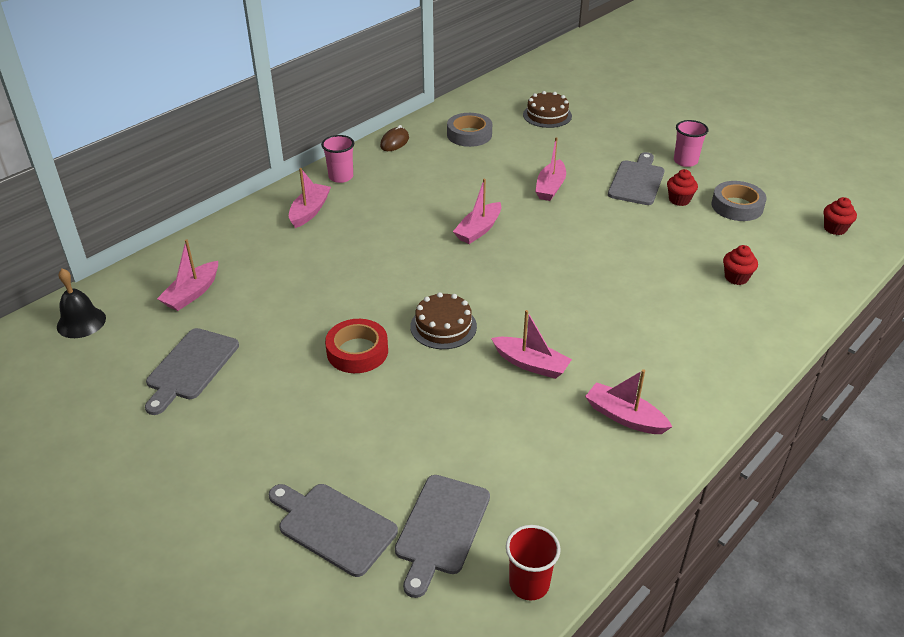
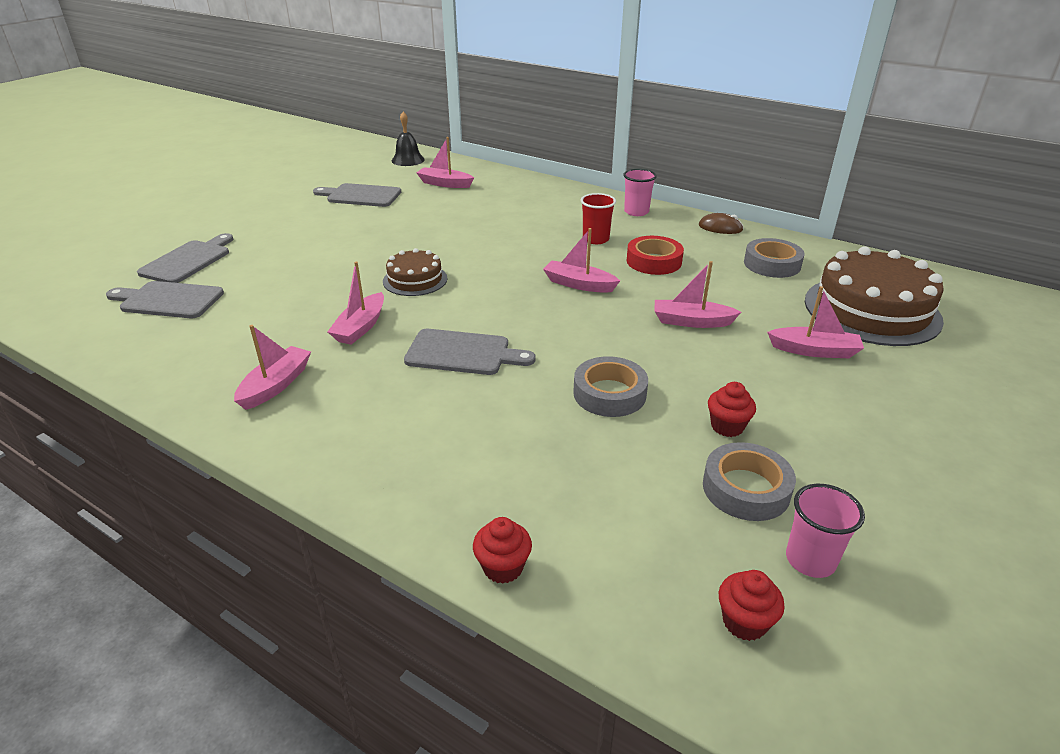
camera: 80 degrees right, 5 degrees down
(309, 211) = (572, 207): pink boat -> pink boat (814, 350)
(357, 351) = (378, 247): red tape -> red tape (654, 261)
(529, 584) = (93, 342): red cup -> red cup (595, 239)
(547, 115) = (871, 310): brown cake -> brown cake, size x1.87
(637, 181) = (753, 387): grey cutting board -> grey cutting board (463, 353)
(642, 239) = (609, 393): none -> grey tape
(685, 161) = (848, 434): pink cup -> pink cup (810, 560)
(736, 277) = (547, 479): red cupcake -> red cupcake (503, 567)

